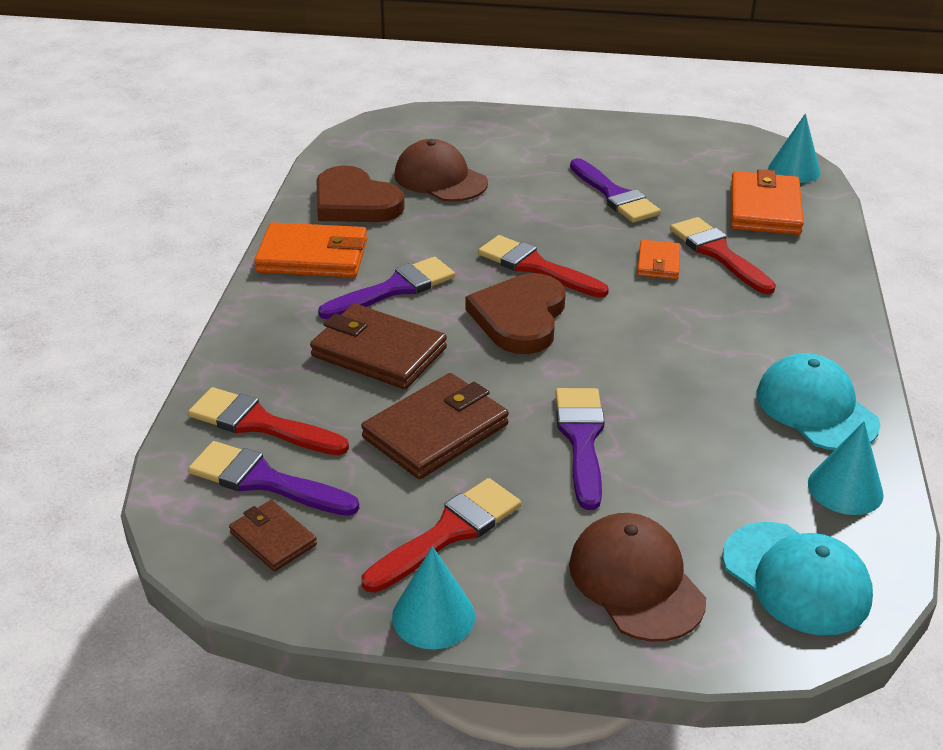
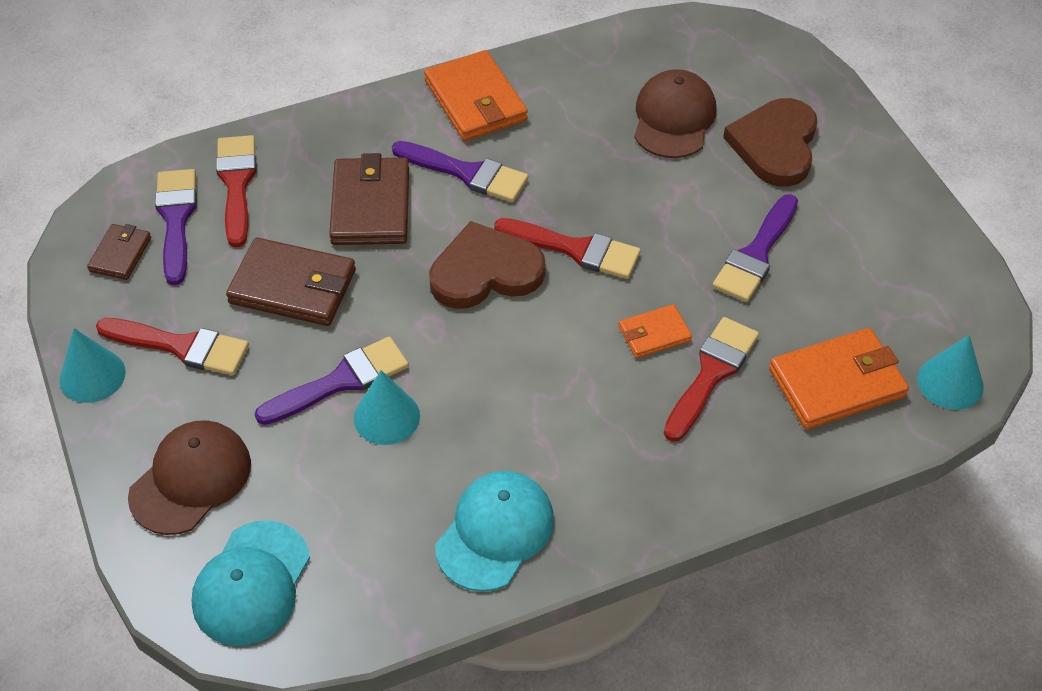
camera: 60 degrees right, 15 degrees up
(354, 202) = (582, 83): brown heart -> brown heart (775, 145)
(536, 267) = (575, 249): red brush -> red brush turned 105 degrees clockwise
(845, 489) = (389, 587): turquoise cone -> turquoise cone (386, 417)

